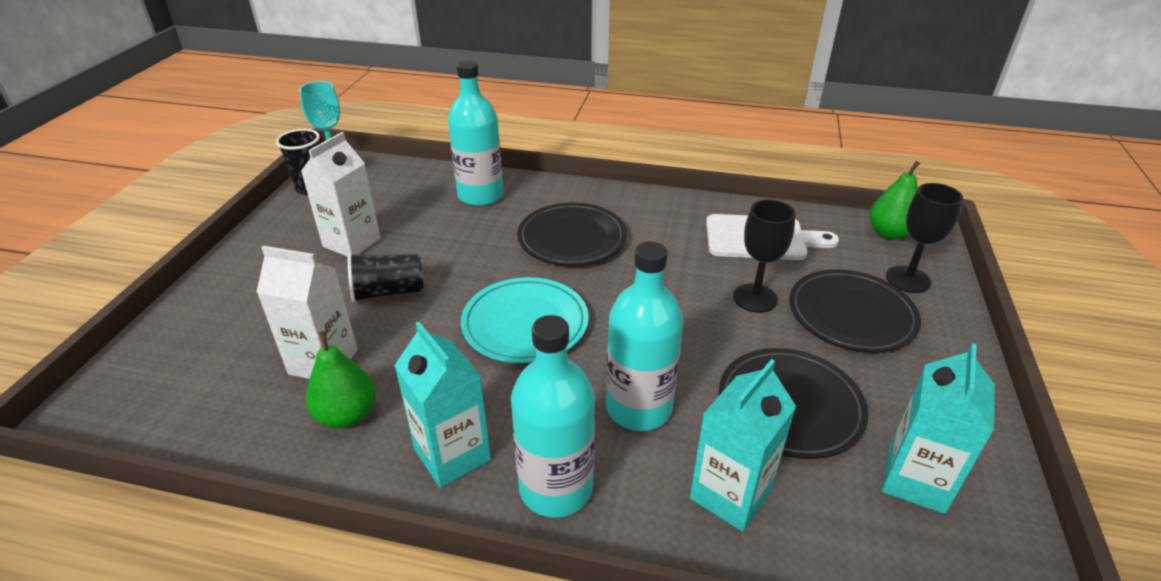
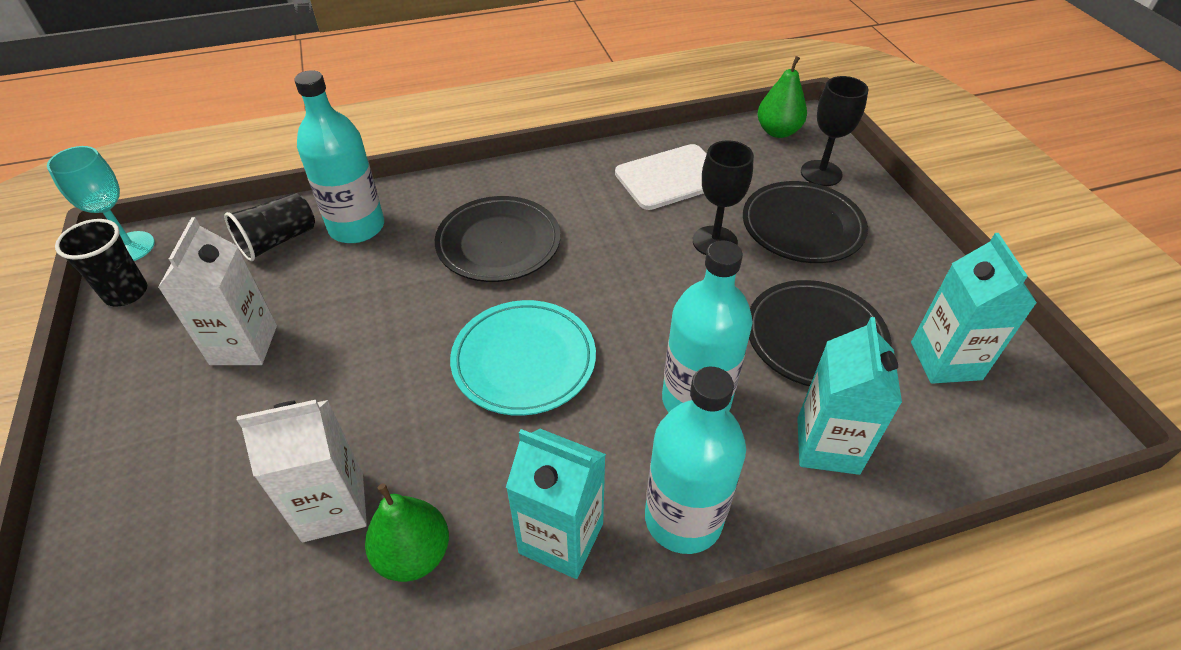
camera: 30 degrees left, 10 degrees up
(388, 292) = (342, 388): black cup -> black cup (278, 241)

